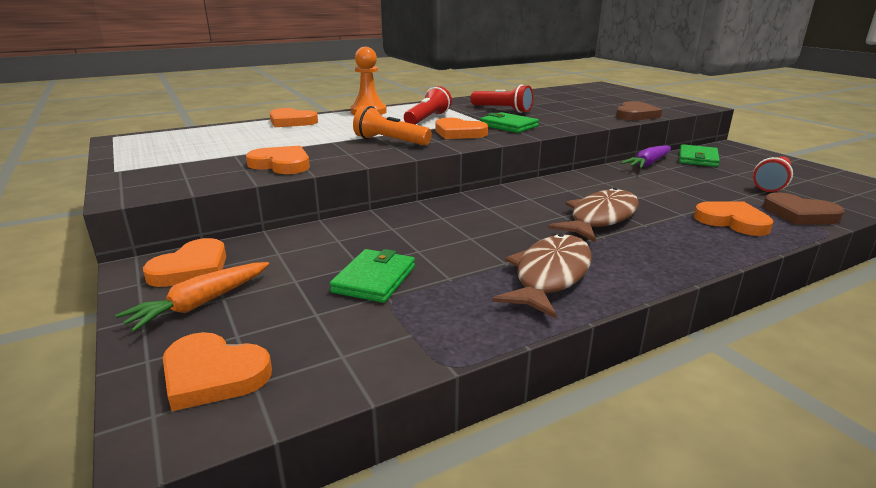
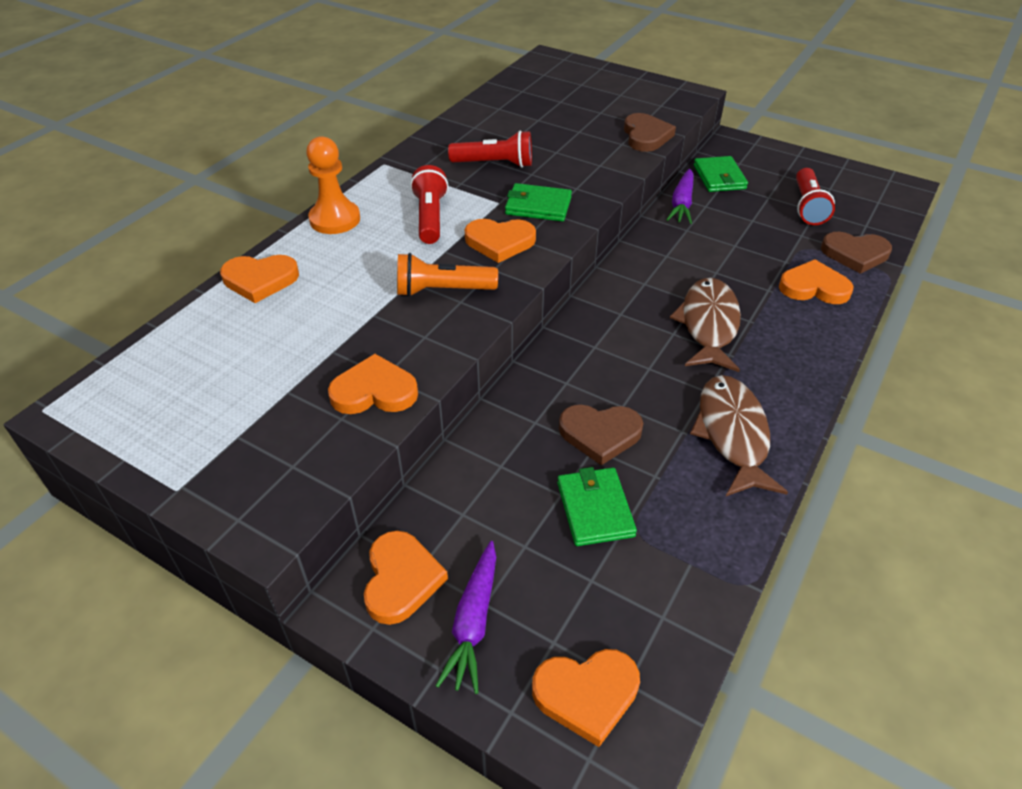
camera: 30 degrees left, 20 degrees up
(200, 304) = (473, 622): orange carrot -> purple carrot
(433, 246) = (600, 434): none -> brown heart

